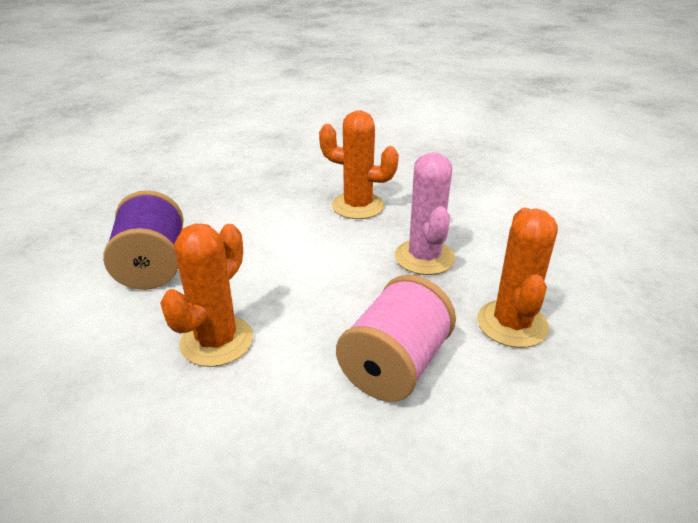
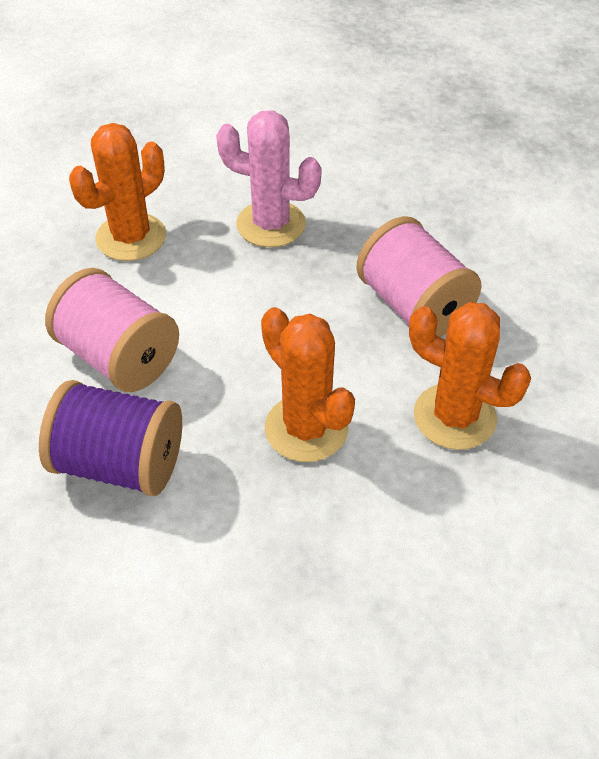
camera: 65 degrees left, 15 degrees up
(245, 236) = (118, 357): none -> pink spool
(512, 324) = (403, 211): orange cactus -> orange cactus (454, 417)

